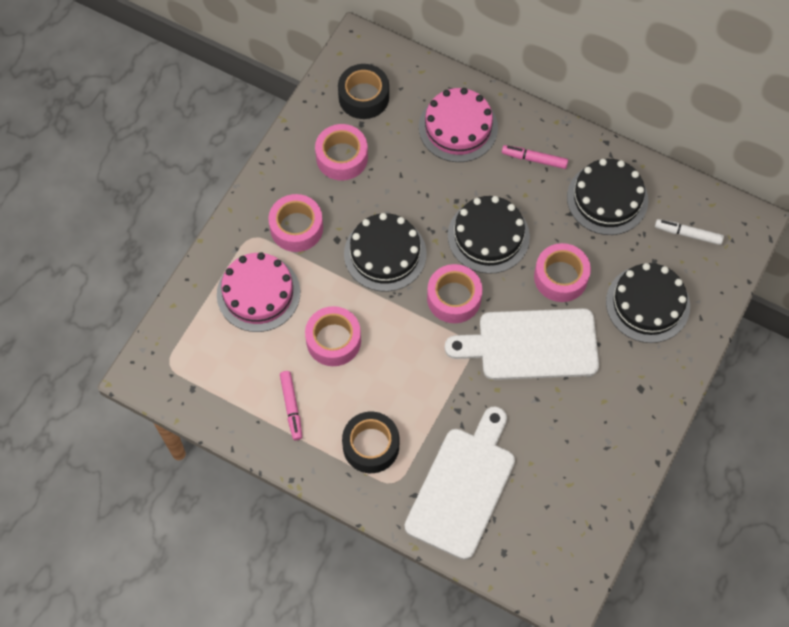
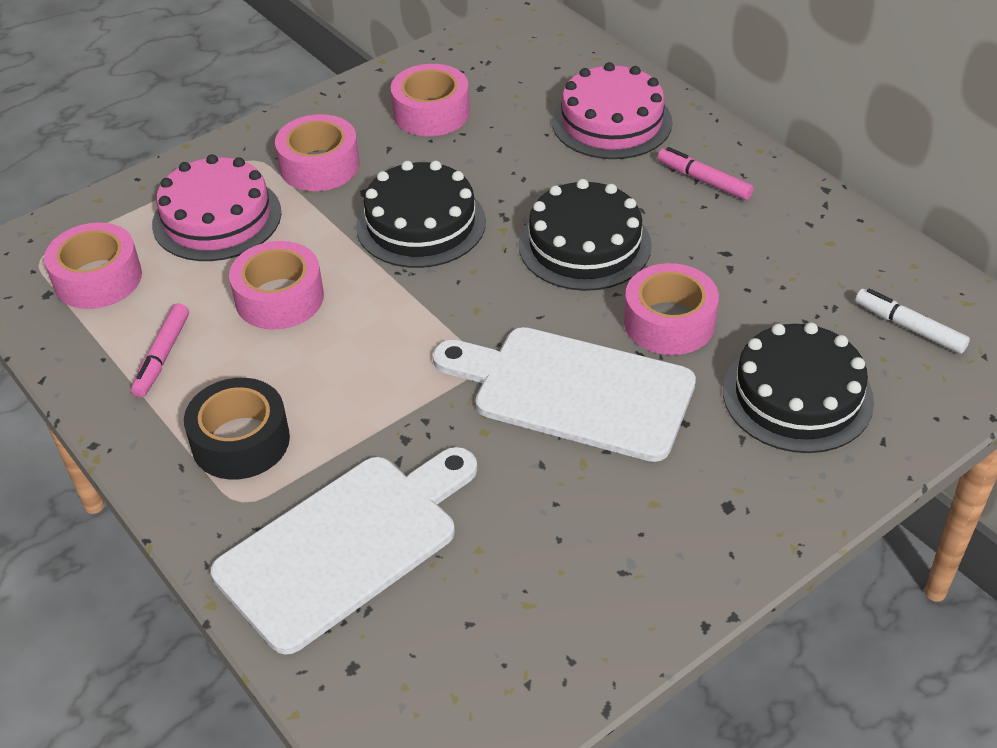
camera: 25 degrees right, 20 degrees down
(363, 97) = (501, 64): black tape -> none
(454, 298) = (488, 300): pink tape -> pink tape (98, 278)
(607, 198) = (794, 251): black cake -> none

